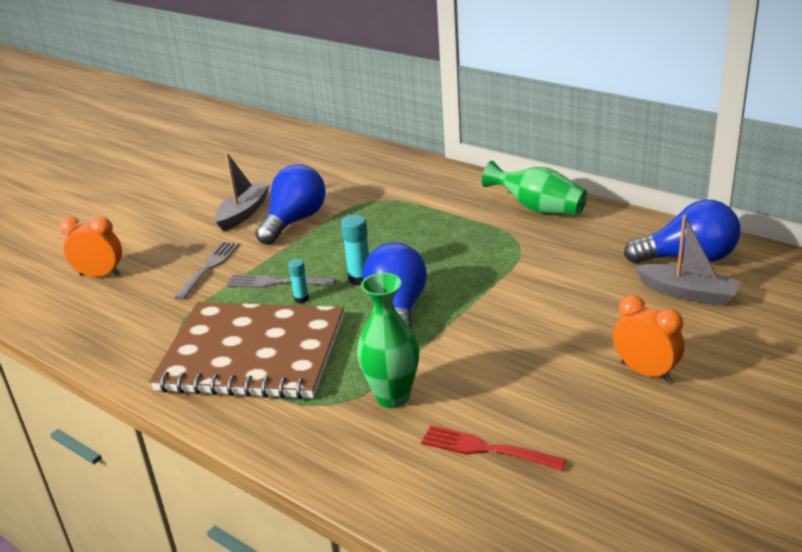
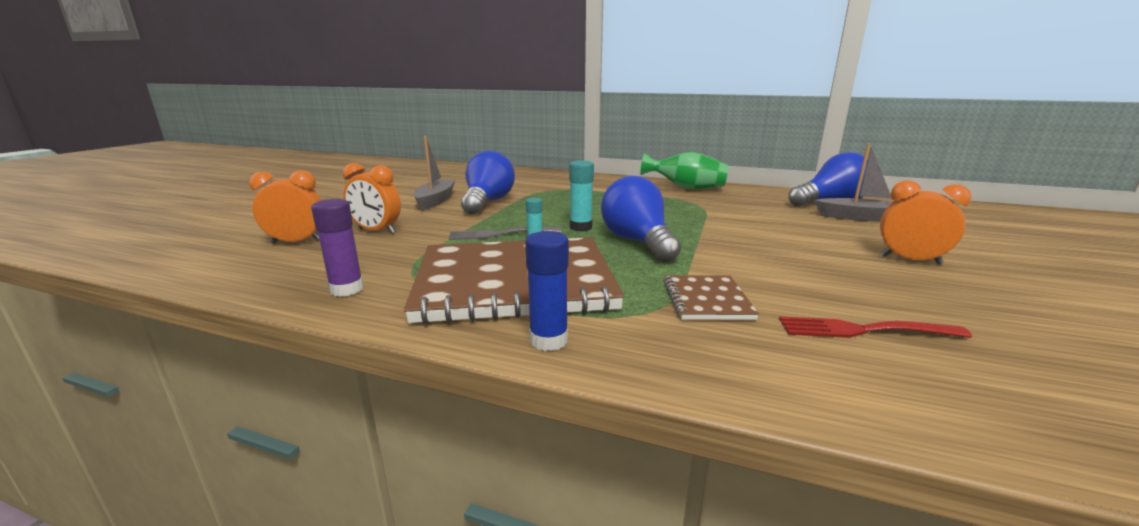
camera: 20 degrees left, 10 degrees down
(124, 345) = (347, 289): none -> purple glue stick
(170, 265) = (376, 231): none -> orange clock
(209, 267) = (421, 230): grey fork -> none
(241, 421) = (548, 340): none -> blue glue stick
(392, 397) = (706, 299): green vase -> brown notebook

